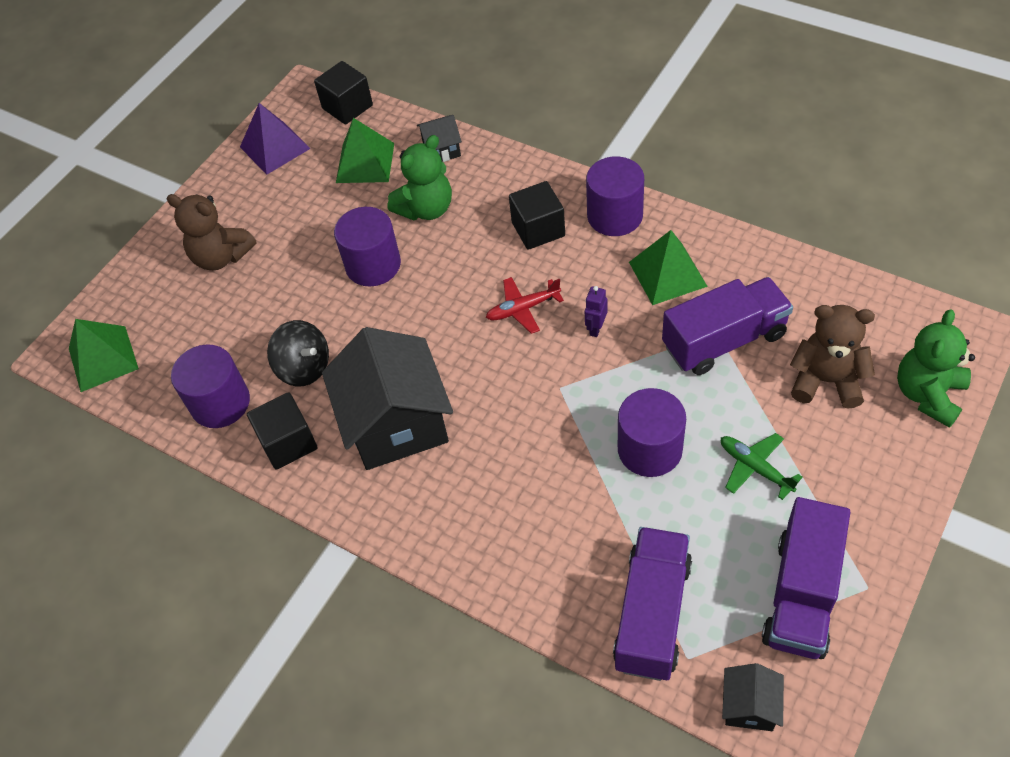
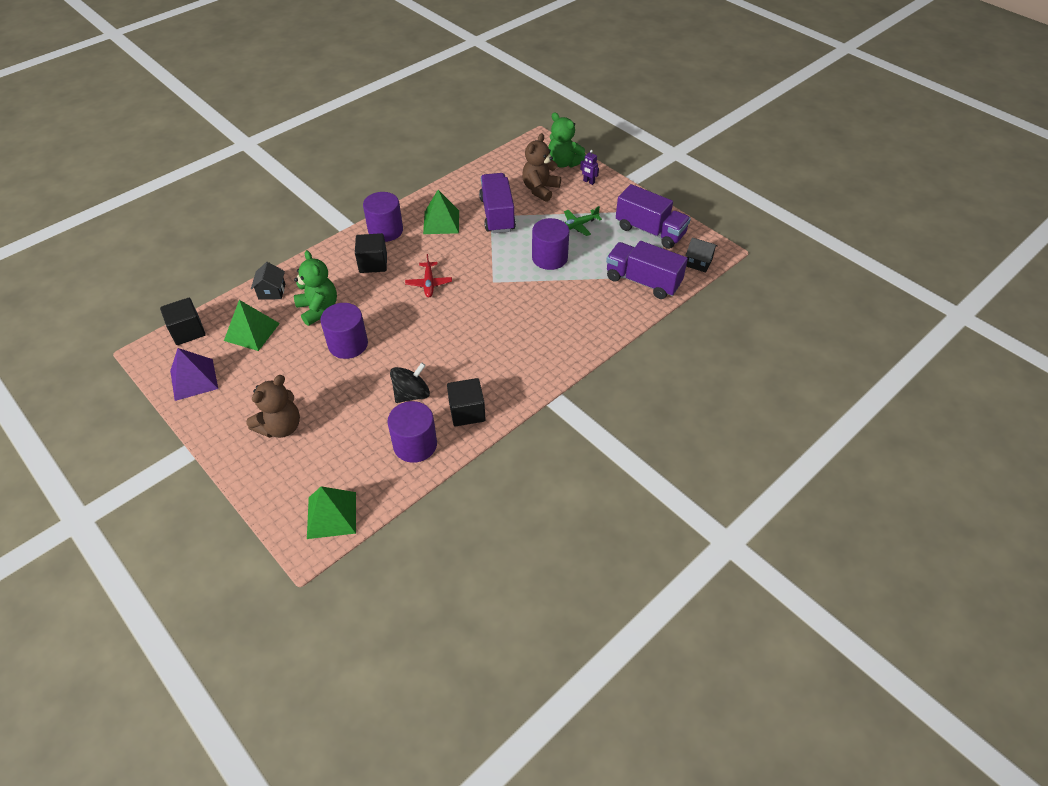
camera: 80 degrees left, 5 degrees down
(396, 423) = (480, 356): black house -> none
(596, 328) = (461, 258): purple robot -> purple robot (588, 182)

